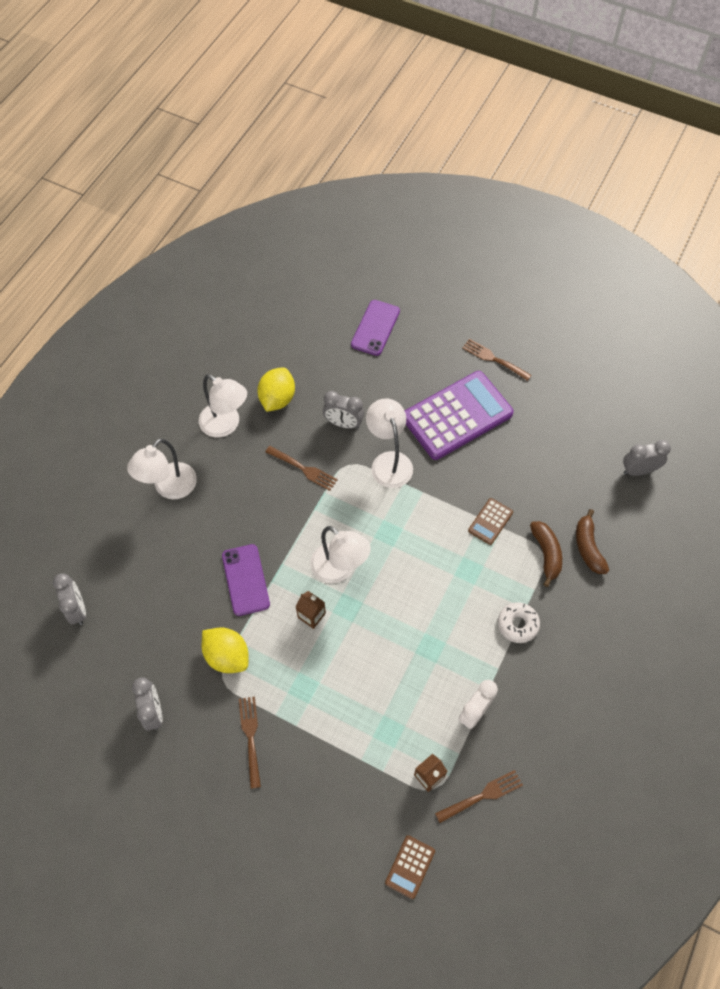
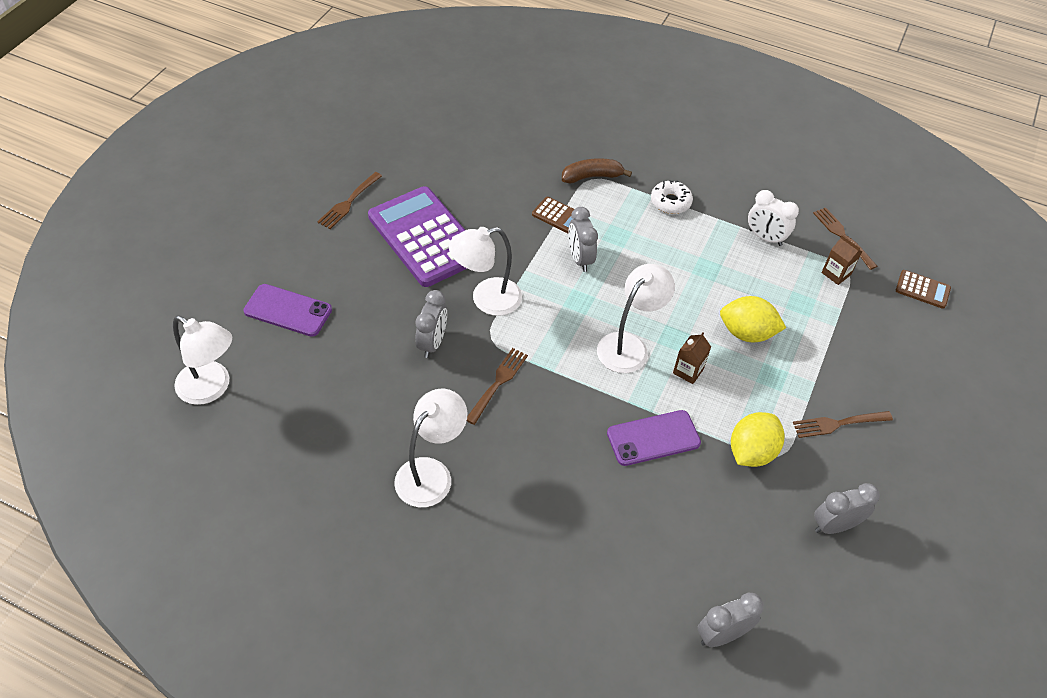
camera: 95 degrees left, 10 degrees down
(169, 488) = (531, 536): white lamp -> white lamp (211, 388)
(277, 399) = (391, 415): yellow lemon -> yellow lemon (746, 333)
(588, 547) = (581, 147): brown banana -> none
(638, 470) = (494, 105): grey clock -> grey clock (580, 259)

